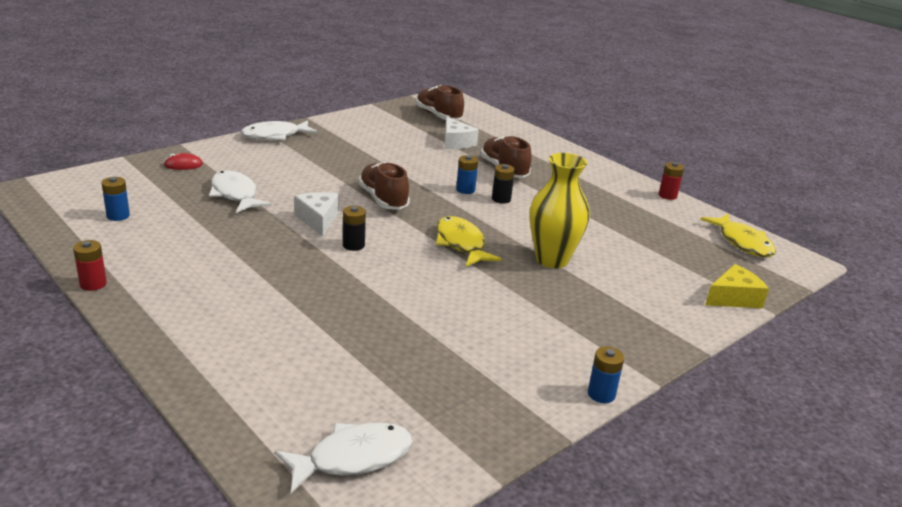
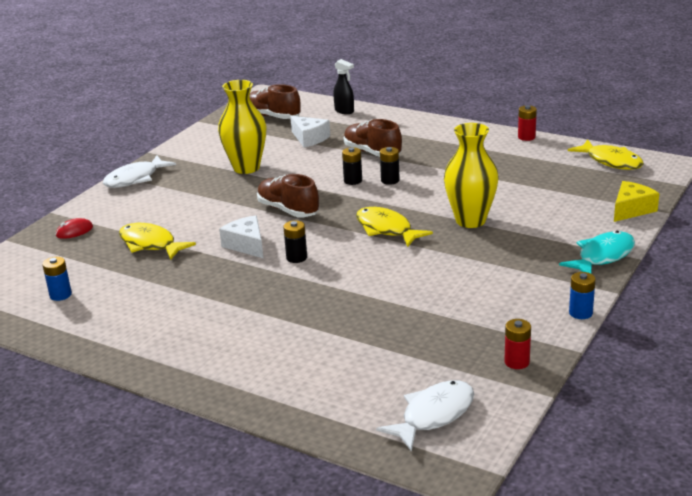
camera: 15 degrees left, 0 degrees up
(93, 284) = (100, 358): red battery -> red battery (517, 362)
(235, 194) = (150, 244): white fish -> yellow fish
(378, 152) = (246, 168): none -> yellow vase
(465, 190) = (353, 181): blue battery -> black battery
(507, 128) = (344, 111): none -> black spray bottle
(668, 339) = (602, 256): none -> turquoise fish

